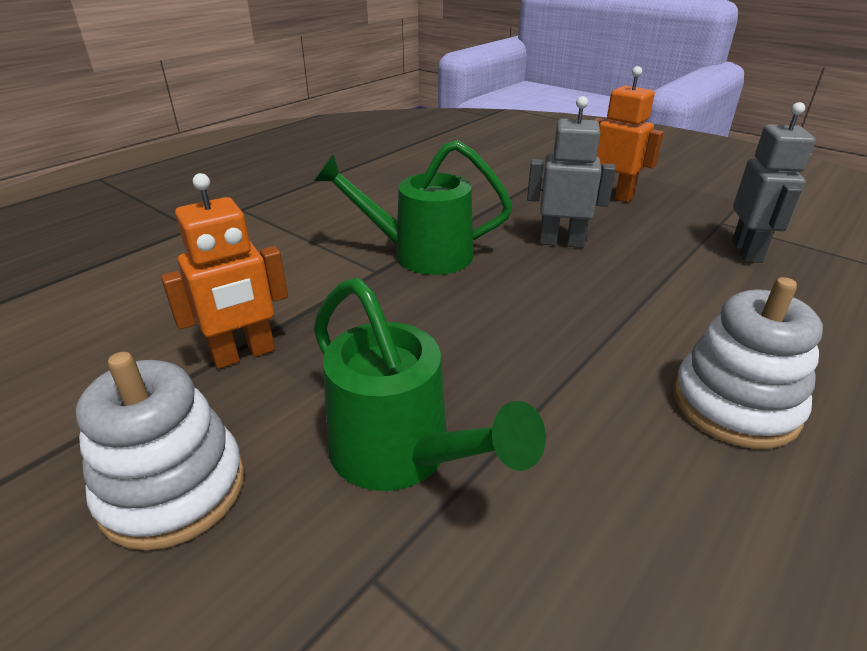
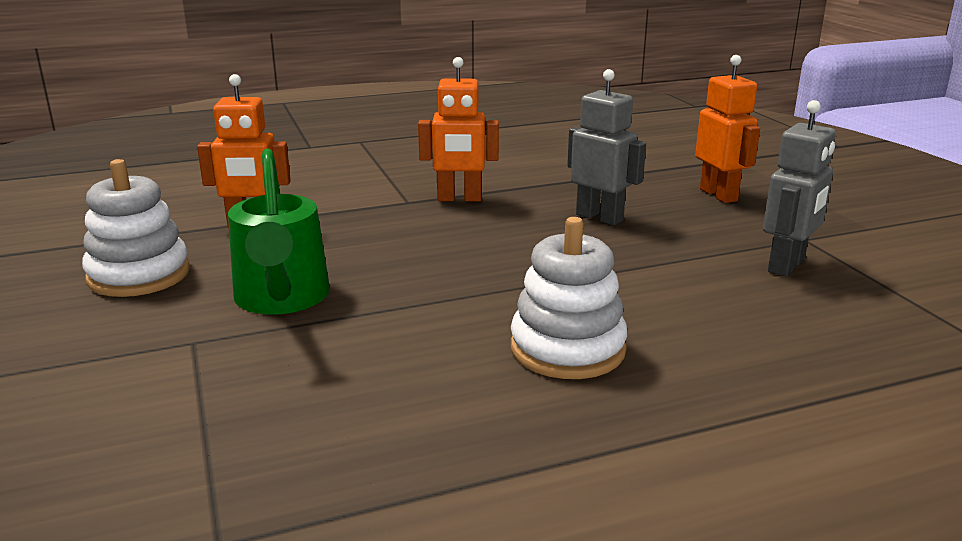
camera: 30 degrees right, 10 degrees down
(421, 254) = (459, 199): green watering can -> orange robot

